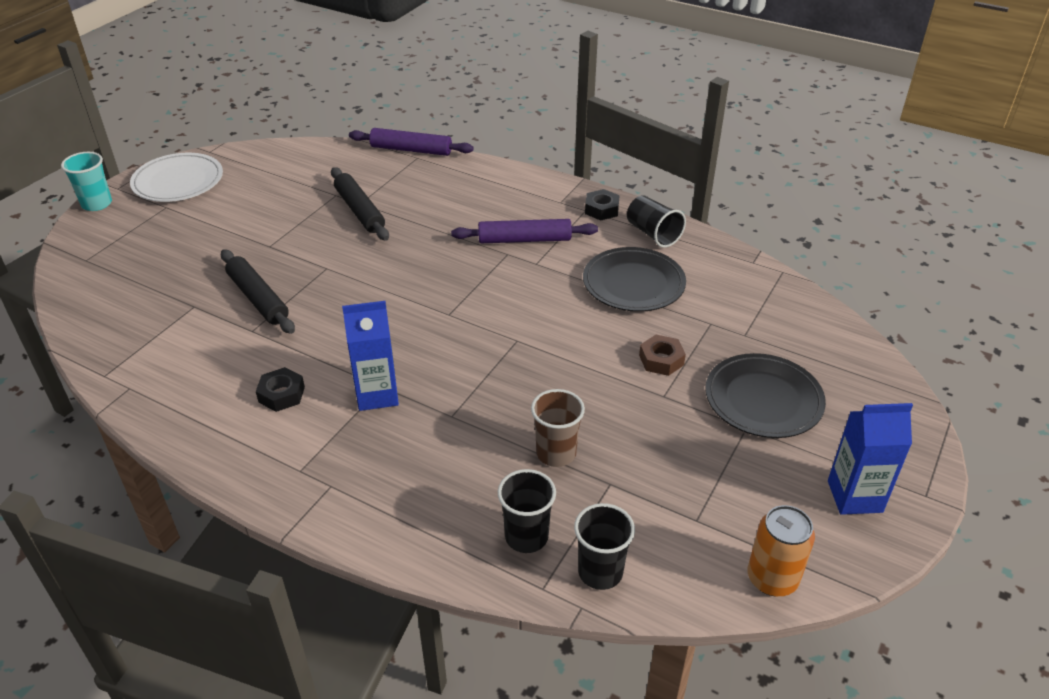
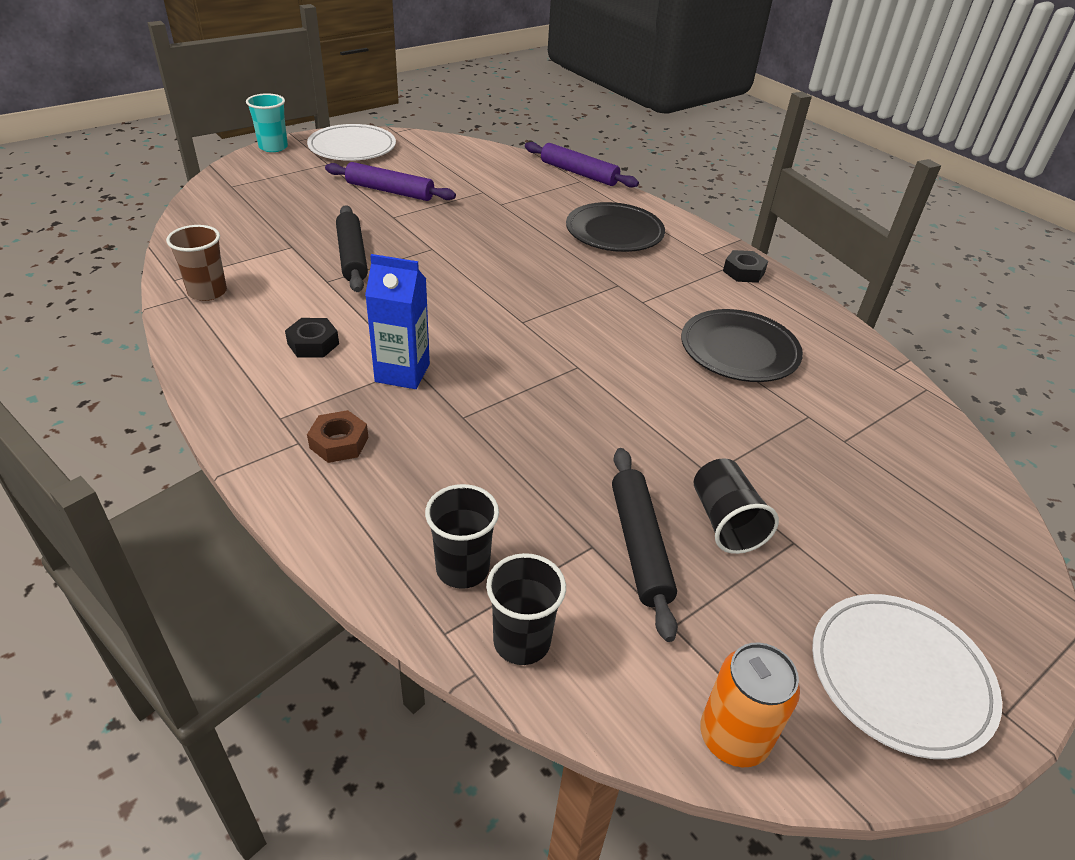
camera: 20 degrees right, 0 degrees up
(360, 211) = (496, 210): black rolling pin -> black rolling pin (639, 545)
(524, 240) = (644, 277): purple rolling pin -> purple rolling pin (390, 191)
(556, 453) = (550, 492): brown cup -> brown cup (207, 292)
(653, 234) = (788, 309): black cup -> black cup (725, 522)
(661, 360) = (728, 436): brown nut -> brown nut (339, 443)
(763, 399) = (832, 518): black plate -> black plate (614, 232)
(854, 496) = (900, 676): blue carton -> white plate

